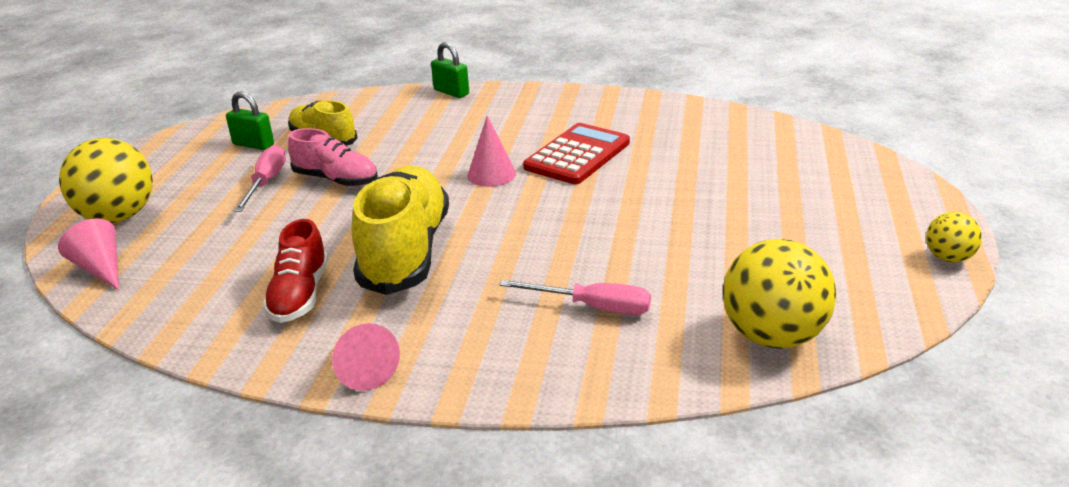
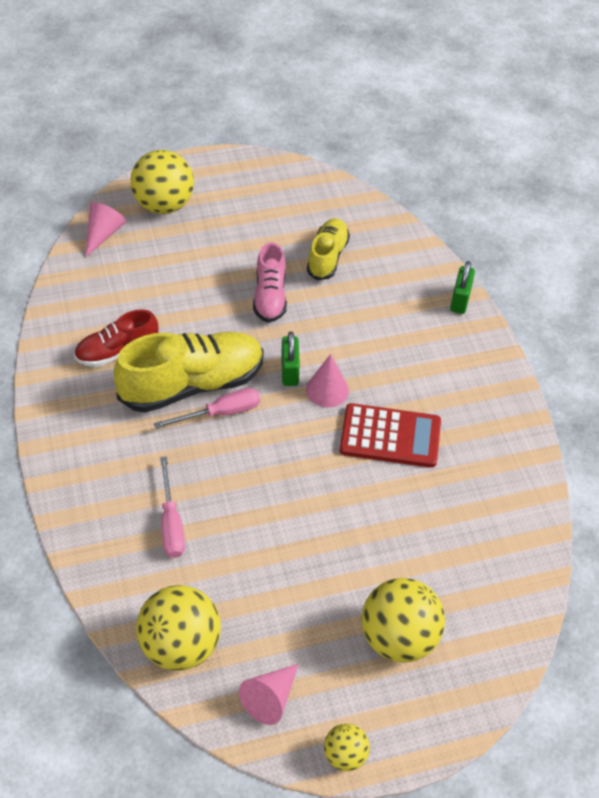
camera: 60 degrees right, 20 degrees up
(253, 145) = (297, 219): green padlock -> green padlock (289, 371)
(266, 183) = (245, 258): pink screwdriver -> pink screwdriver (220, 413)
(363, 368) = (57, 422): pink cone -> pink cone (270, 698)
(817, 200) = (399, 638): none -> yellow ball

